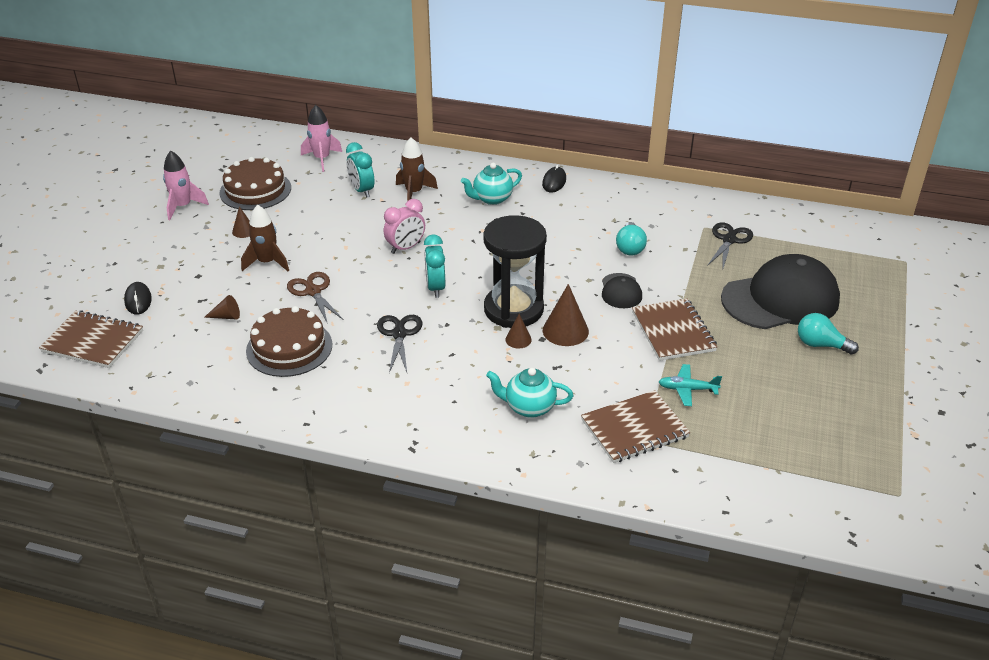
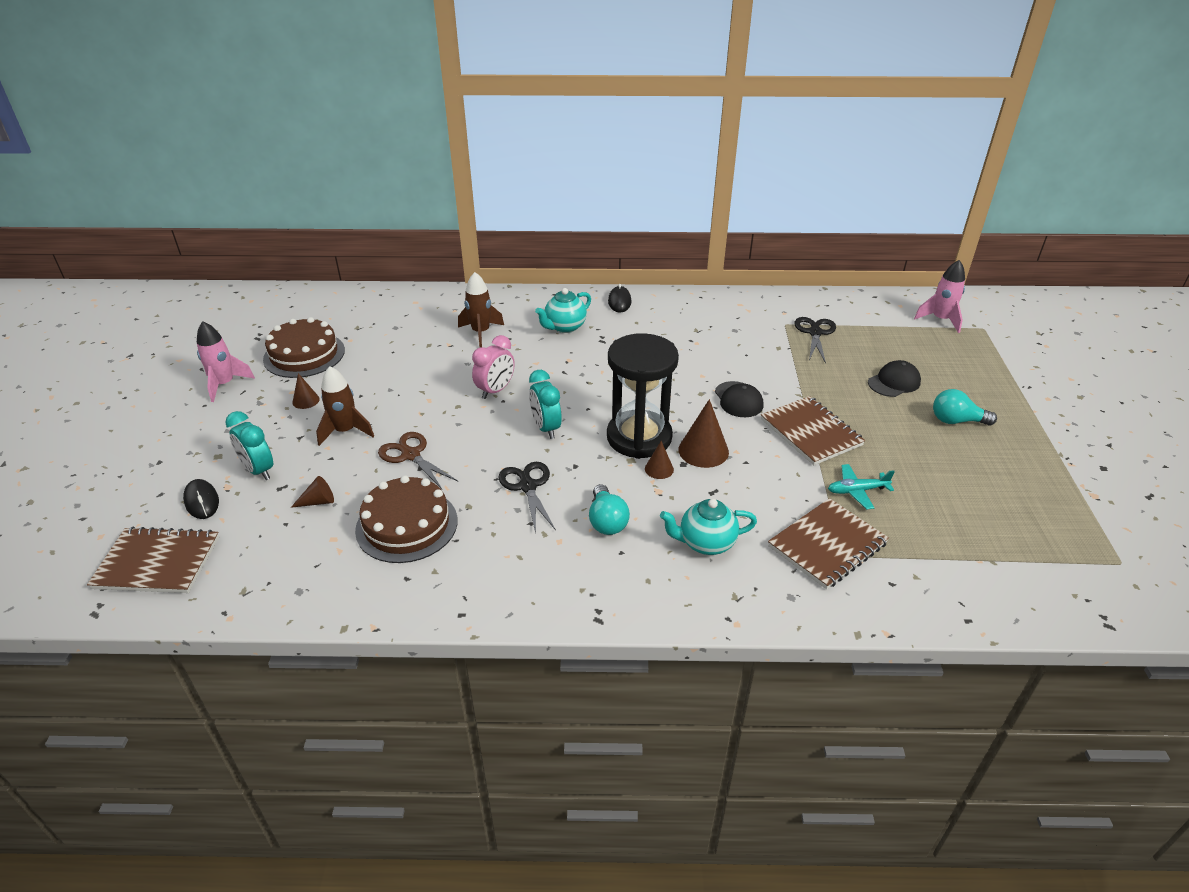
camera: 15 degrees left, 0 degrees up
(322, 159) = (367, 312): pink rocket -> pink rocket (940, 320)
(362, 190) = (424, 338): turquoise clock -> turquoise clock (259, 470)
(630, 248) = (725, 355): turquoise light bulb -> turquoise light bulb (607, 521)
(780, 299) = (894, 382): black cap -> black cap, size x0.46

